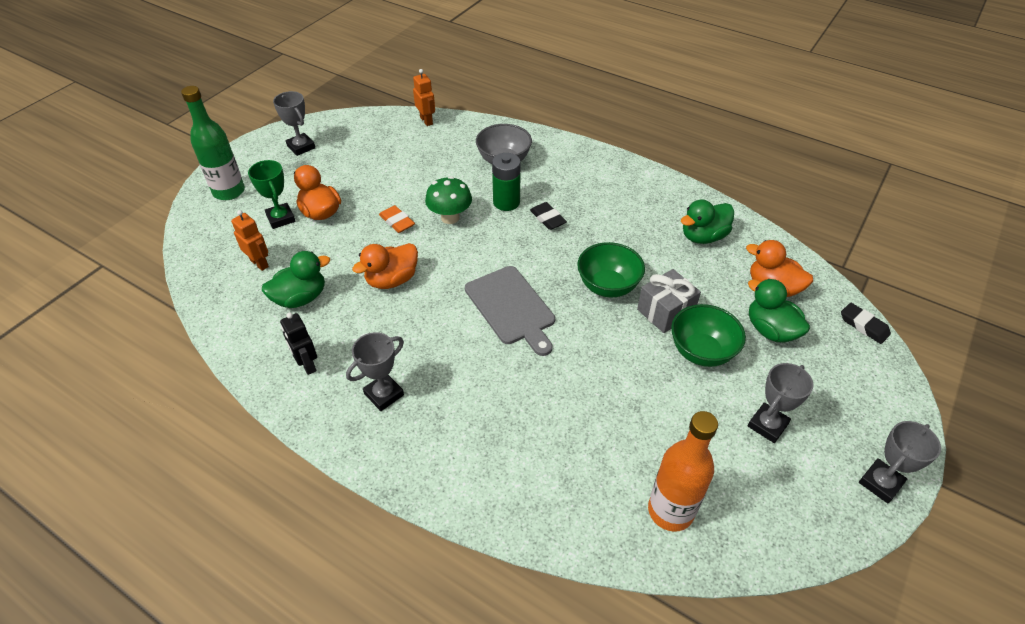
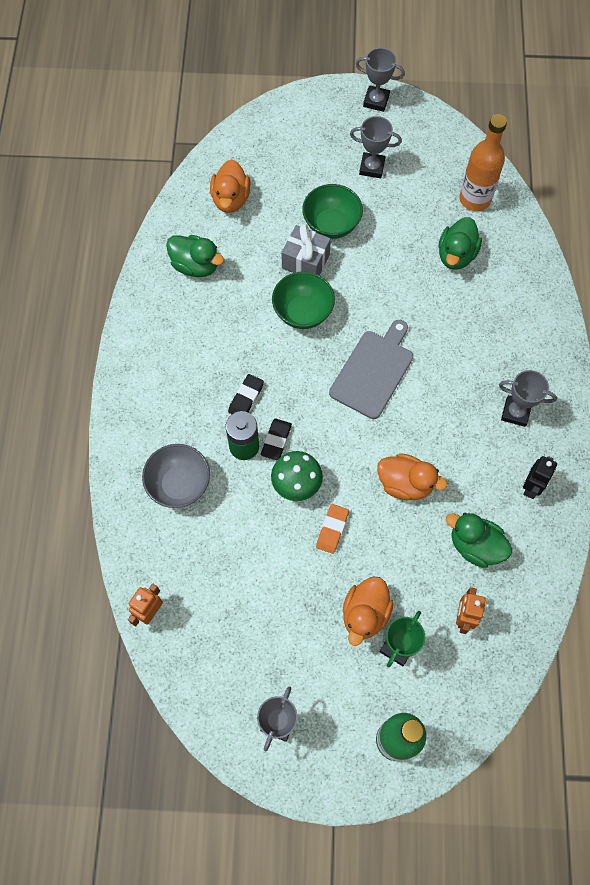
camera: 120 degrees left, 20 degrees up
(770, 330) = (280, 188): green duck -> green duck (456, 255)
(863, 325) = (237, 134): black eraser -> black eraser (276, 440)

